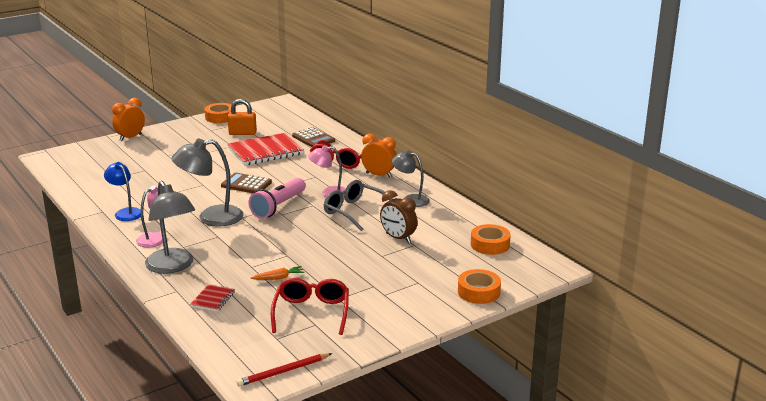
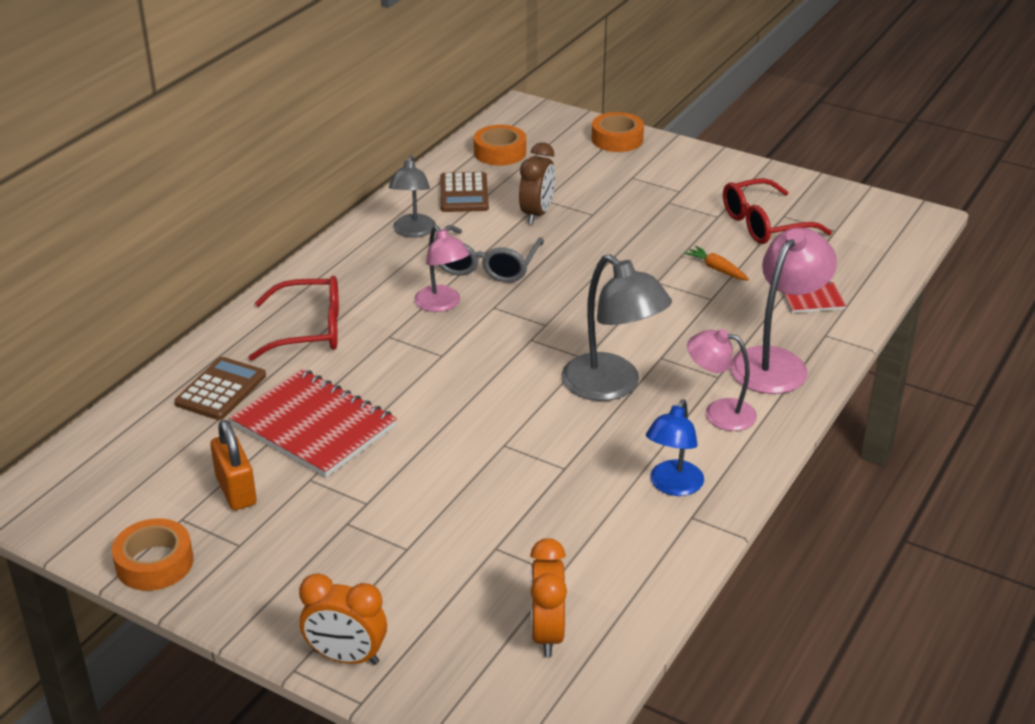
camera: 115 degrees left, 10 degrees up
(173, 267) = (776, 362): grey lamp -> pink lamp
(246, 184) = (469, 396): brown calculator -> brown calculator (464, 193)
(278, 206) = (524, 336): pink flashlight -> none
(283, 372) = (883, 208): red pencil -> none
(379, 175) = (344, 278): orange clock -> orange clock (547, 633)

